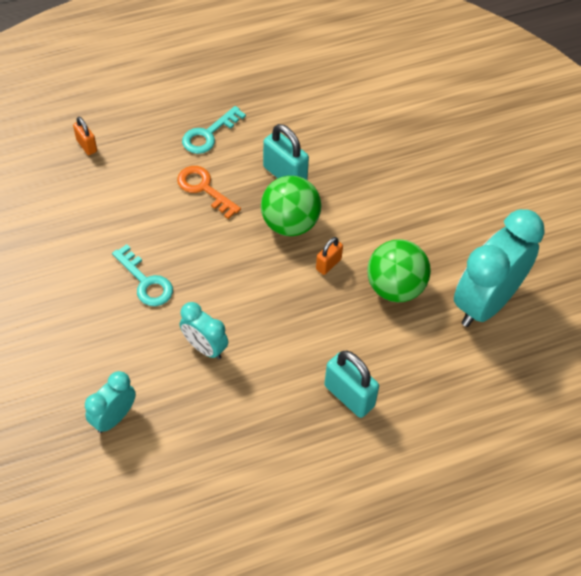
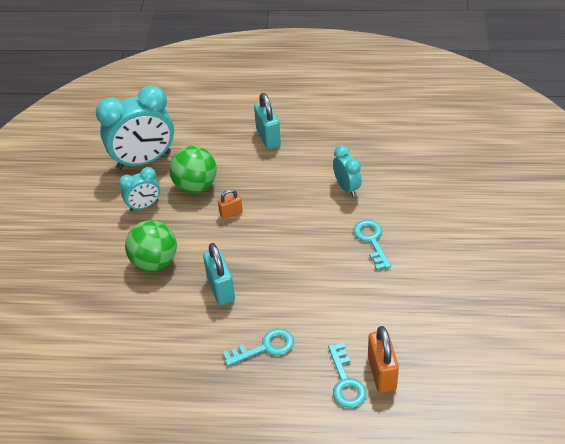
camera: 150 degrees left, 10 degrees down
(87, 146) = (381, 373): orange padlock -> orange padlock, size x1.75
(114, 417) = (423, 166): turquoise clock -> turquoise clock (144, 206)
(118, 128) = (346, 382): none -> turquoise key
(204, 188) = (294, 298): orange key -> none
(290, 223) = (241, 249): green ball -> green ball (155, 262)

